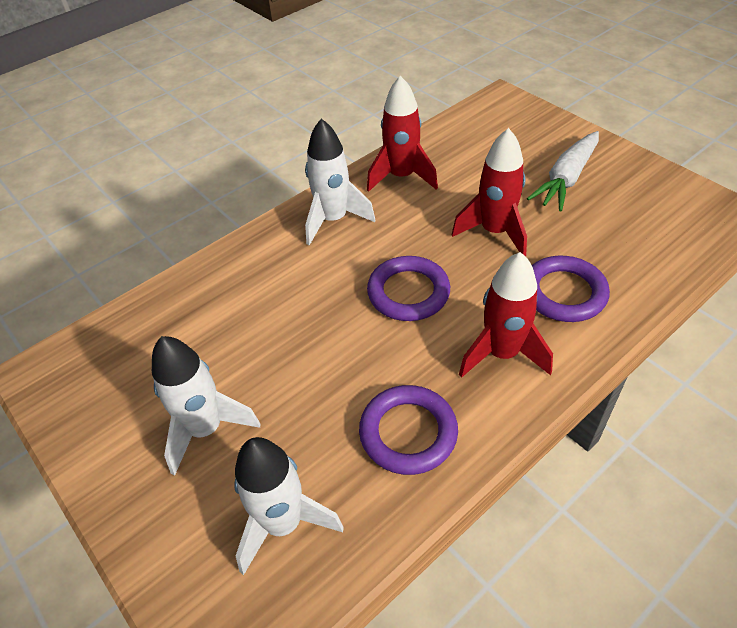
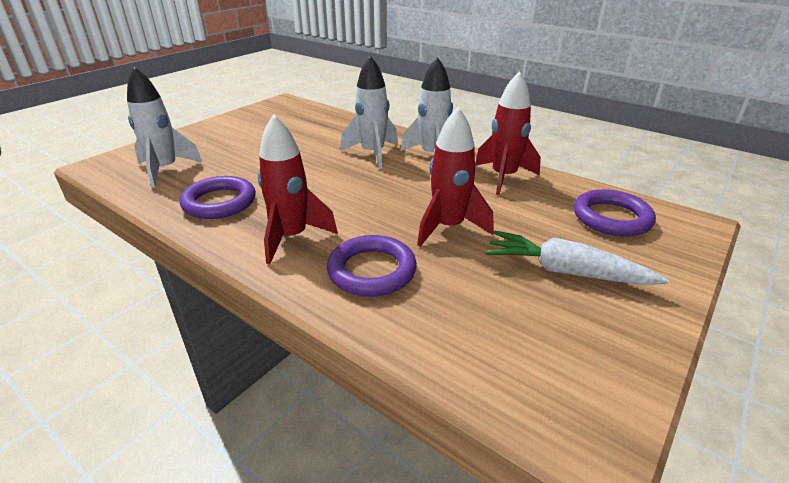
camera: 75 degrees right, 15 degrees down
(206, 429) = (237, 142): white rocket -> white rocket (372, 154)
(408, 292) = (358, 192): purple ring -> purple ring (611, 218)

